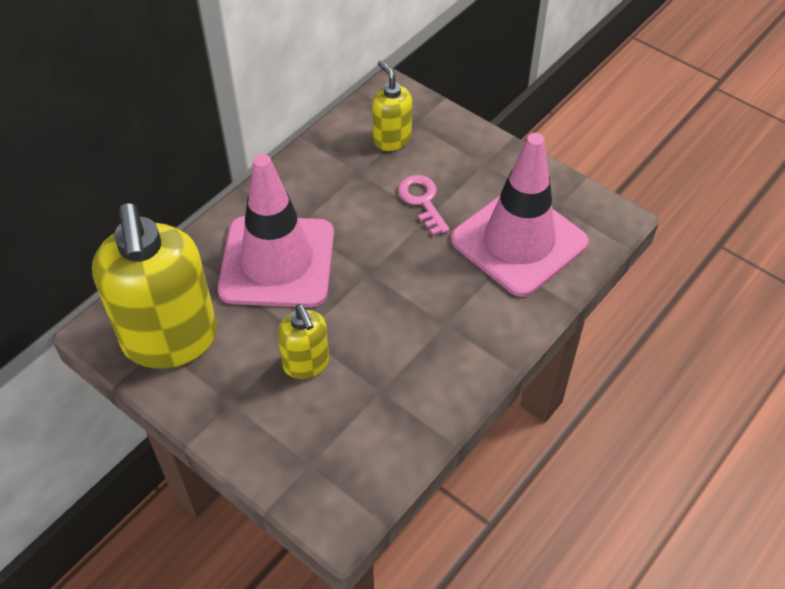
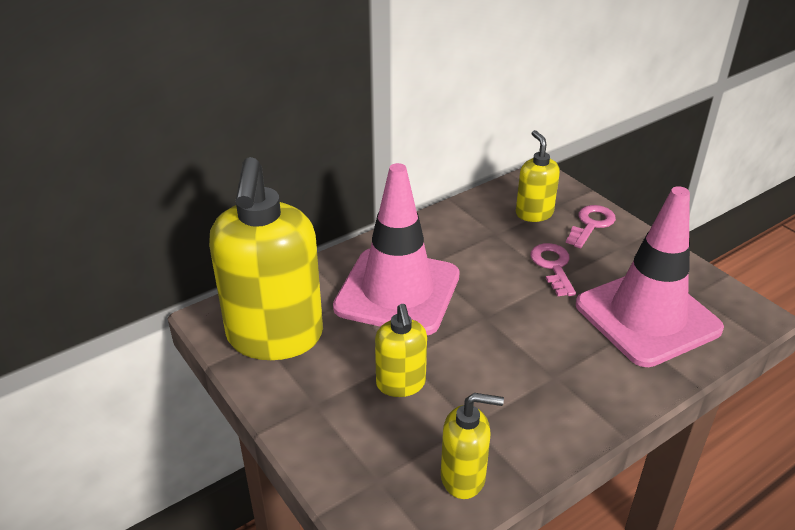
camera: 15 degrees right, 15 degrees down
(385, 444) = (463, 477): none -> yellow soap dispenser
(450, 142) = (591, 224): none -> pink key

